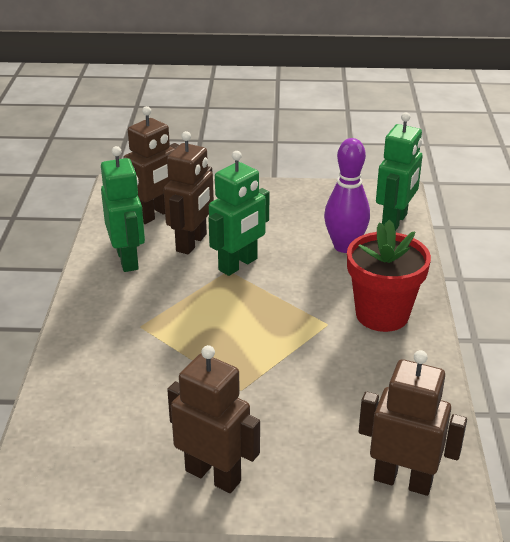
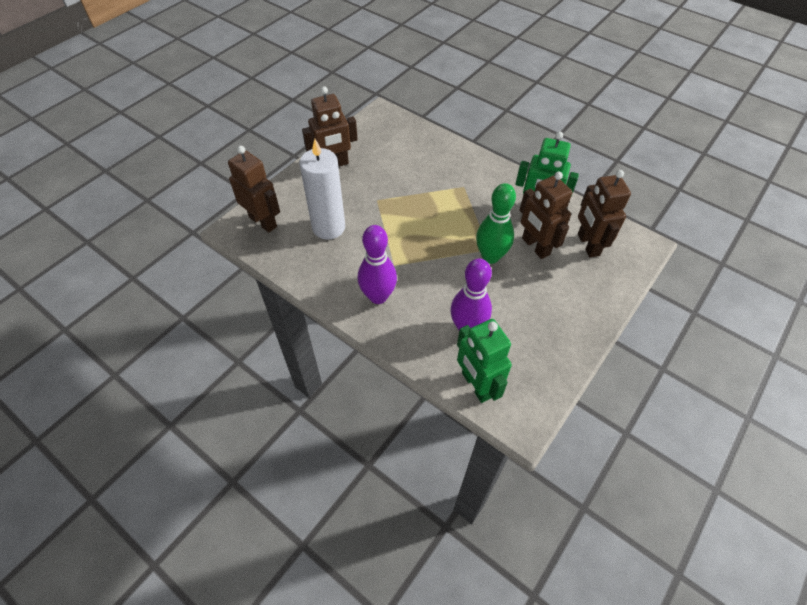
camera: 125 degrees right, 20 degrees up
(238, 265) = (490, 256): green robot -> green bowling pin
(337, 407) = (328, 227): none -> white candle
(382, 314) = (378, 296): red flower pot -> purple bowling pin
(403, 480) = (263, 222): brown robot -> brown robot turned 105 degrees counterclockwise

